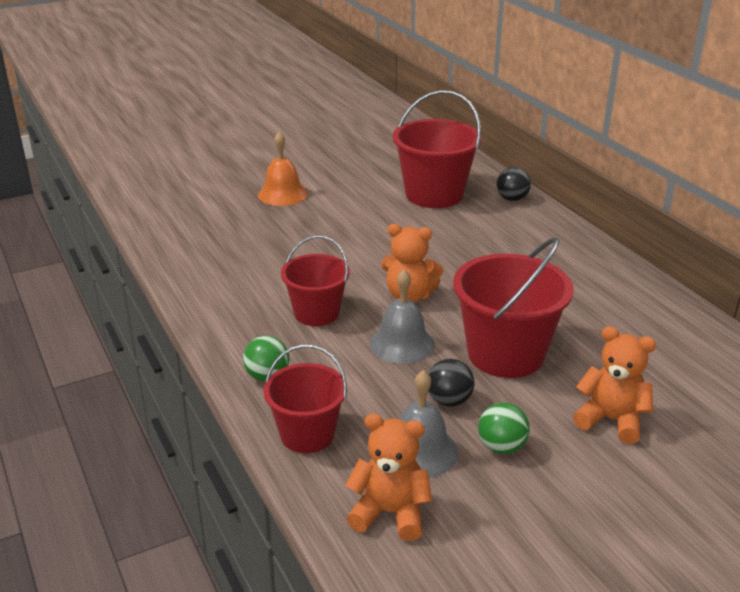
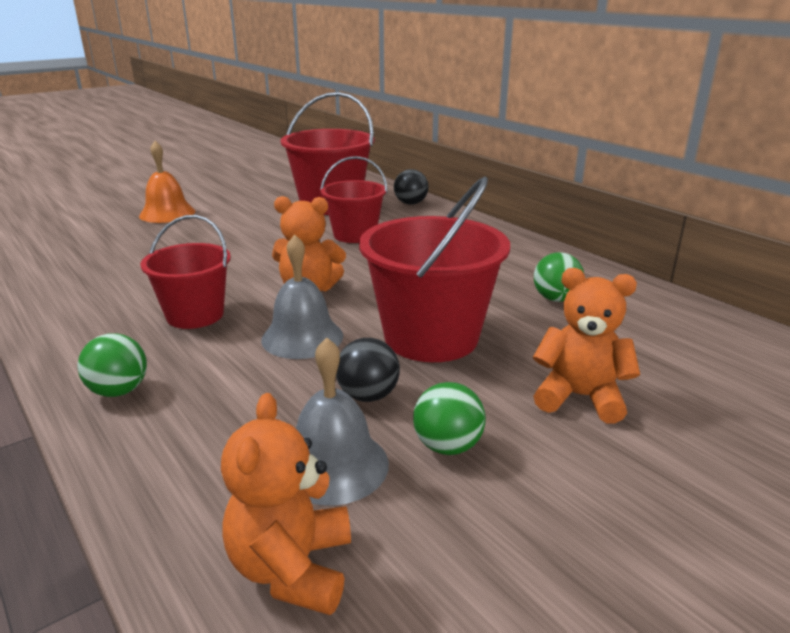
camera: 10 degrees left, 5 degrees down
(307, 434) = (167, 461): red bucket -> red bucket (355, 235)
(390, 513) = (292, 568): orange teddy bear -> orange teddy bear turned 90 degrees counterclockwise
(621, 326) = (555, 299): none -> green ball

